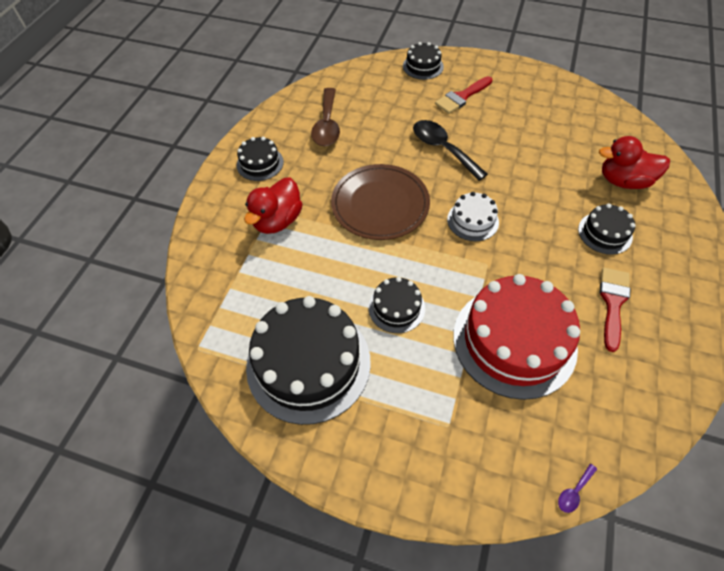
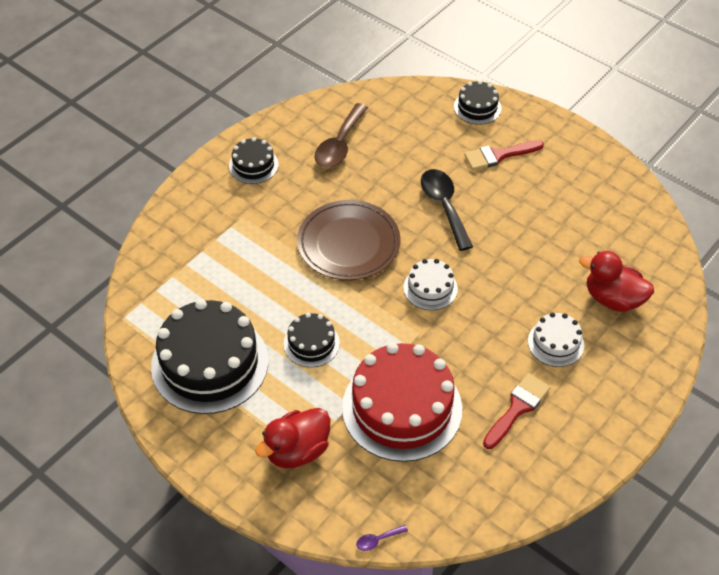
camera: 20 degrees right, 5 degrees down
(277, 221) = (243, 228): red duck -> red duck (297, 451)
(605, 233) = (555, 343): black cake -> white cake

